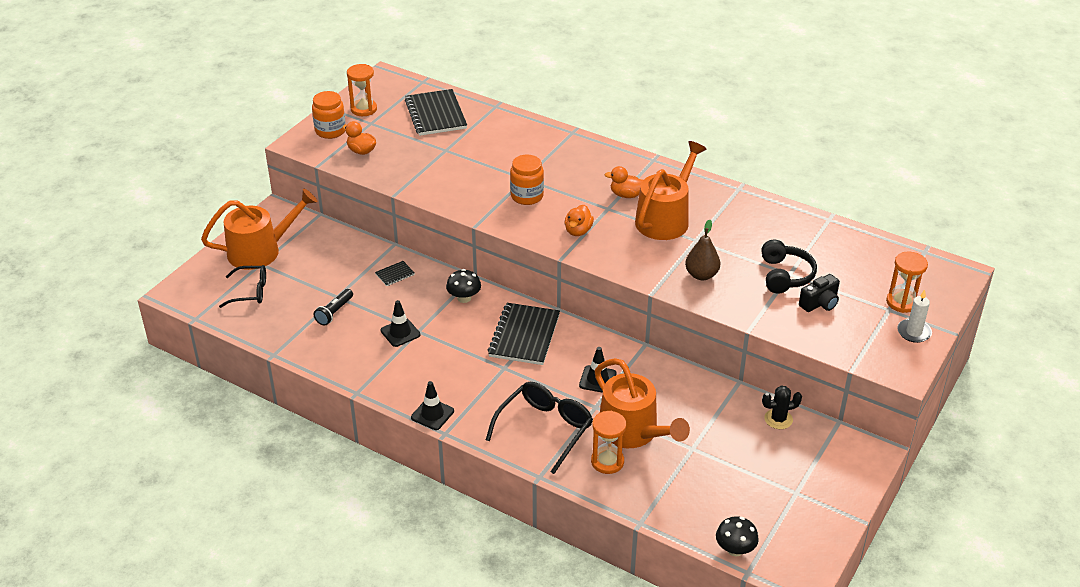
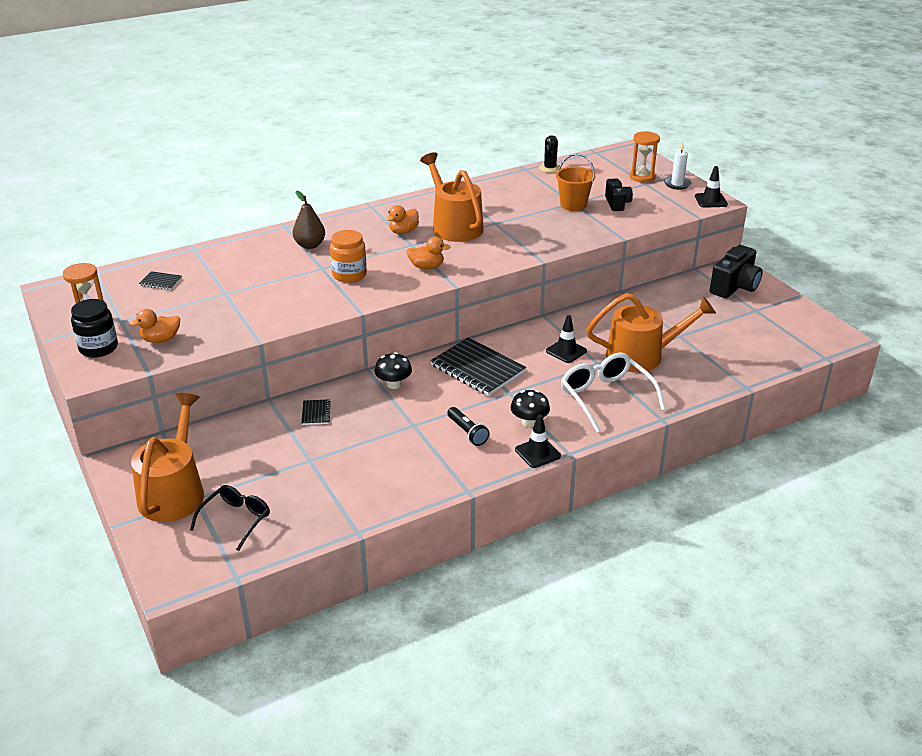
camera: 60 degrees left, 5 degrees down
(330, 131) = (98, 348): orange jar -> black jar
(334, 312) = (333, 469): black flashlight -> black flashlight (467, 432)
(400, 333) = (406, 436): black traffic cone -> black traffic cone (710, 200)
(435, 114) = (161, 282): black notebook -> black notebook, size x0.44
(545, 429) = (605, 397): black glasses -> white glasses
(578, 231) = (426, 267): orange duck -> orange duck turned 45 degrees counterclockwise
(607, 462) = (667, 379): orange hourglass -> none
(701, 275) = (540, 234): brown pear -> brown pear (310, 245)
(735, 549) = (799, 355): black mushroom -> black mushroom (529, 422)
(778, 419) = (675, 290): black cactus -> black cactus (550, 168)
(785, 275) = (573, 205): black headphones -> orange bucket
(829, 463) = (734, 287): none -> black camera

